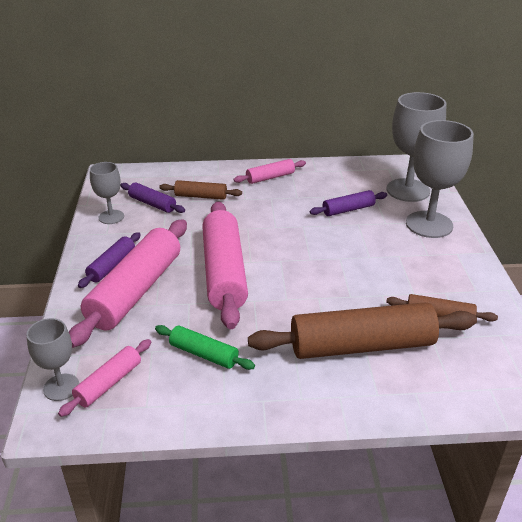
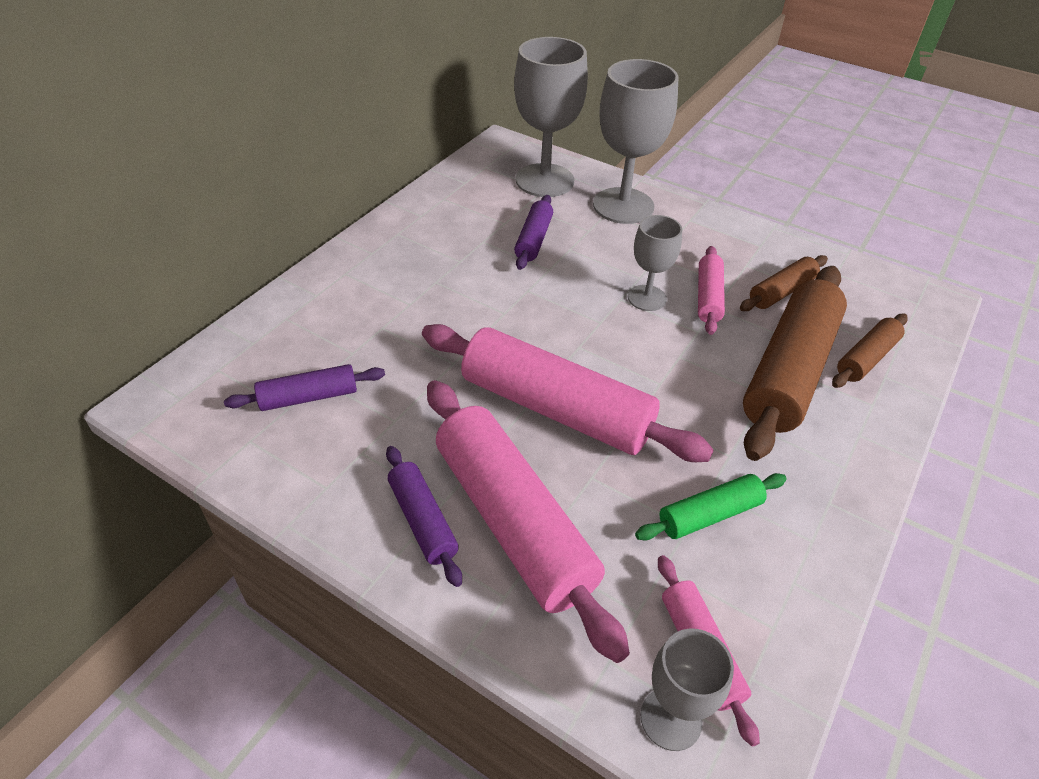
camera: 55 degrees left, 10 degrees up
(111, 217) = (287, 460): grey goblet -> grey goblet (647, 298)
(201, 196) = (352, 339): brown rolling pin -> brown rolling pin (866, 358)
(270, 177) = (387, 257): pink rolling pin -> pink rolling pin (708, 297)

